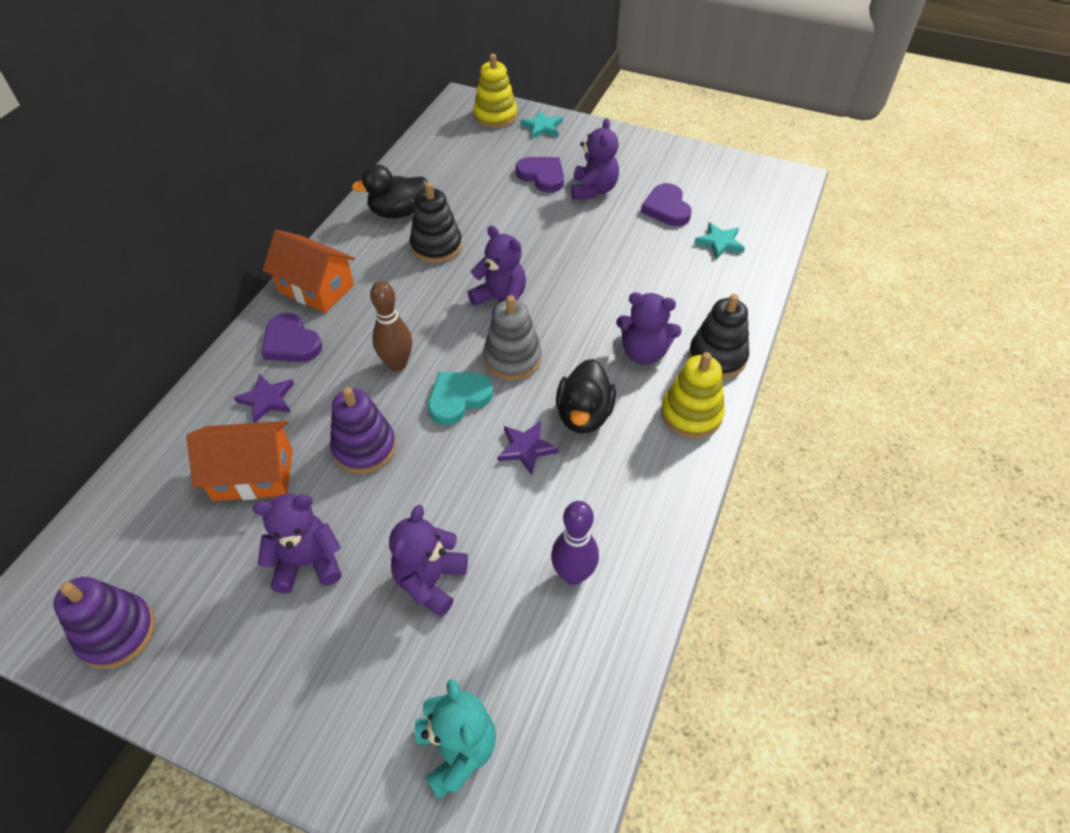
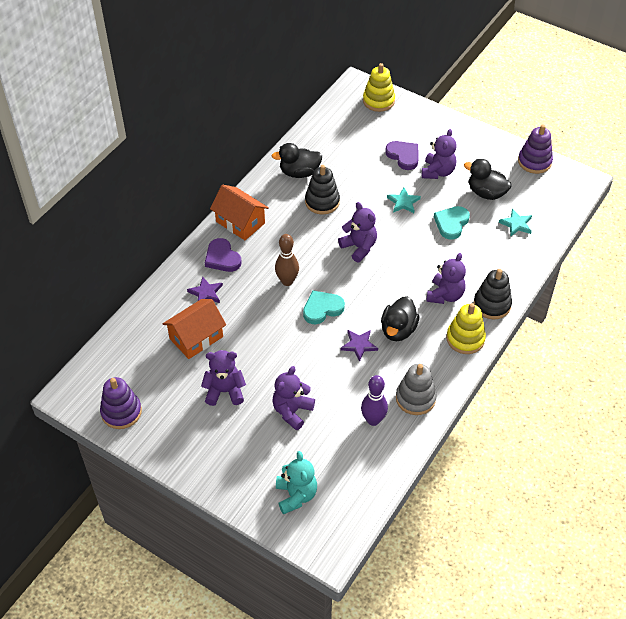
camera: 10 degrees right, 0 degrees up
(253, 475) = (196, 337): orange house -> orange house turned 45 degrees counterclockwise
(364, 447) = (262, 331): purple stacking toy -> purple stacking toy (534, 162)
(512, 358) = (360, 287): grey stacking toy -> grey stacking toy (415, 398)
(542, 127) = (411, 115): turquoise star -> turquoise star (403, 202)
(628, 253) = (451, 223): none -> turquoise heart
(644, 352) = (445, 295): purple teddy bear -> purple teddy bear turned 90 degrees counterclockwise
(666, 208) = (486, 193): purple heart -> black duck

